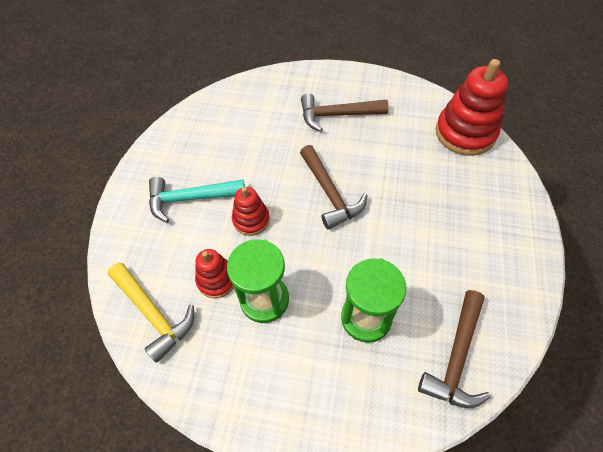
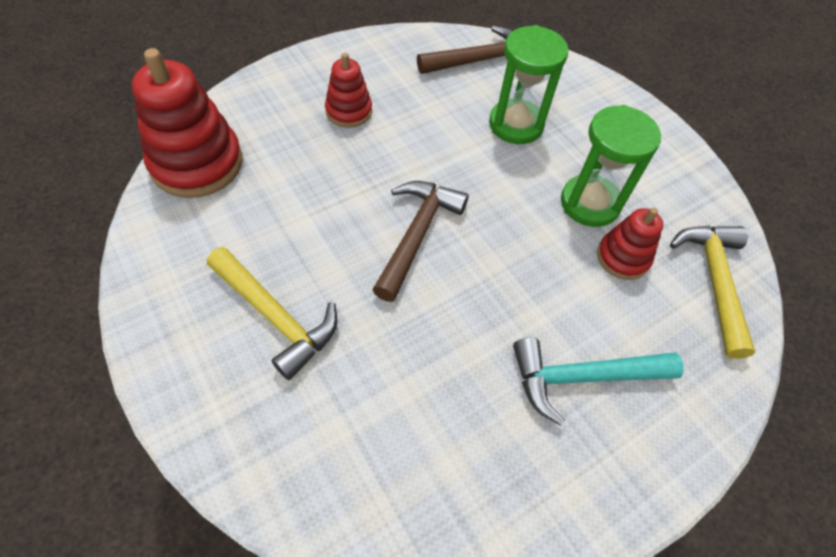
camera: 140 degrees left, 0 degrees up
(190, 199) = (582, 377): turquoise hammer -> turquoise hammer turned 135 degrees clockwise
(251, 220) = (531, 284): red stacking toy -> red stacking toy (349, 111)
(337, 115) = (276, 317): brown hammer -> yellow hammer

